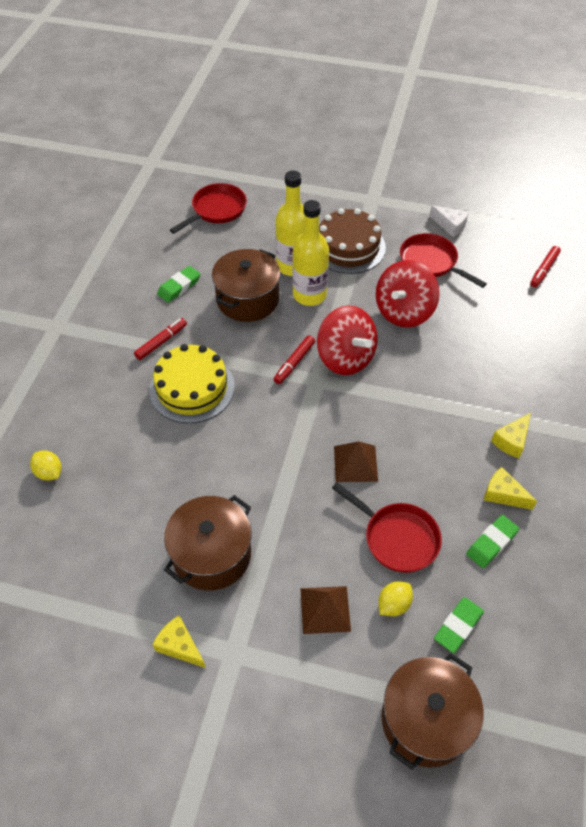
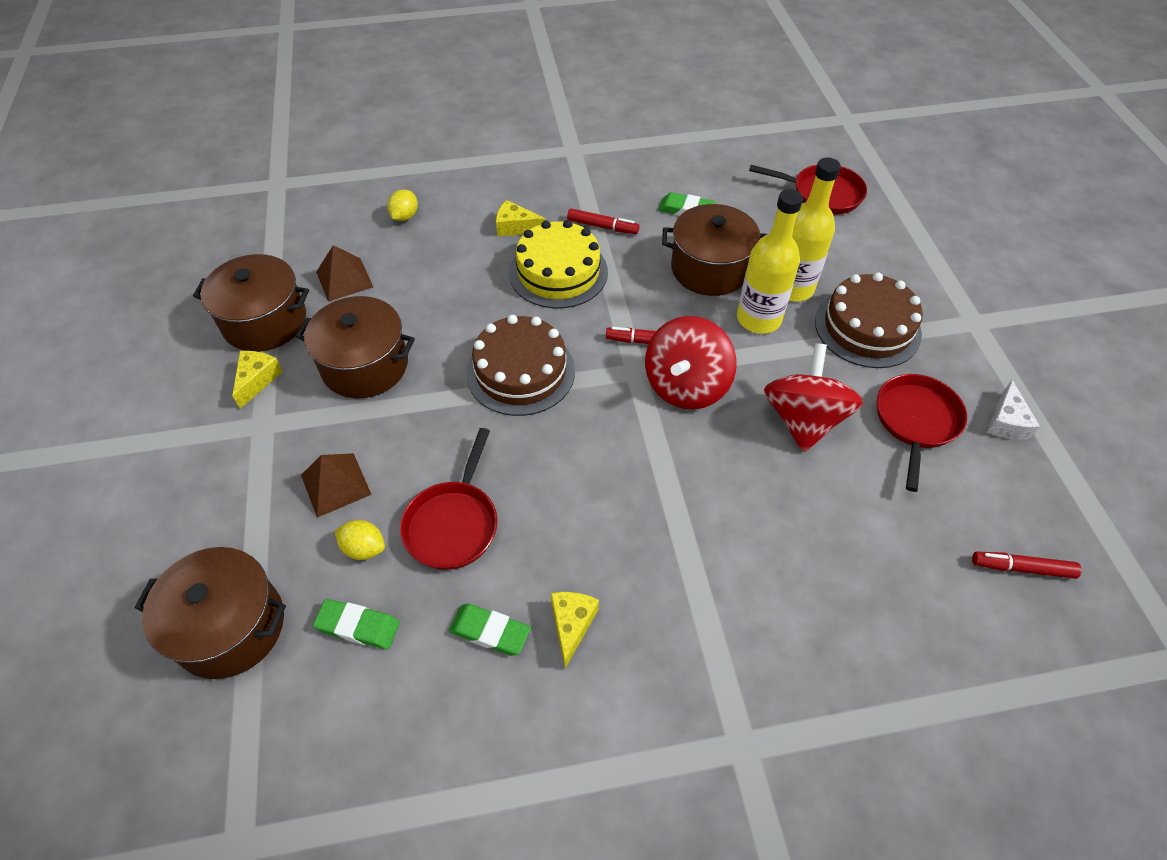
camera: 65 degrees right, 0 degrees up
(110, 623) = (265, 321): none -> brown pot
(279, 448) = (520, 371): none -> brown cake
(355, 463) = (537, 448): brown pyramid -> brown pyramid (344, 279)
(404, 312) = (803, 420): red spinning top -> red spinning top turned 90 degrees clockwise
(511, 441) = (665, 611): yellow cheese -> yellow cheese (516, 227)

